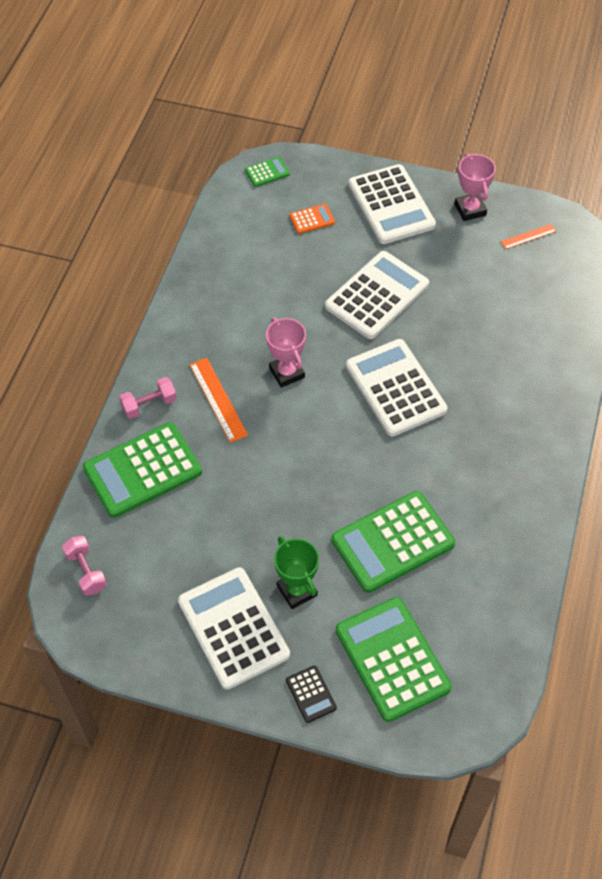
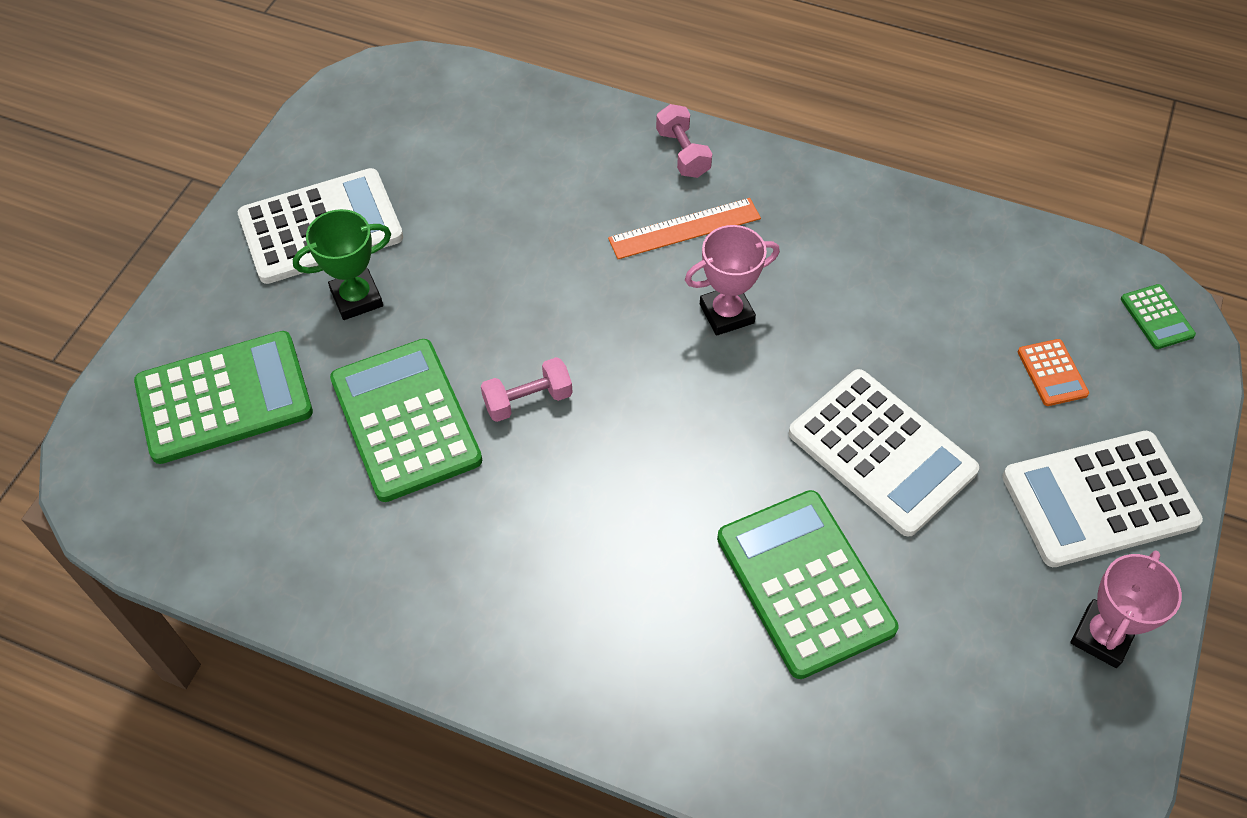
camera: 95 degrees right, 0 degrees up
(86, 571) = (437, 89): pink dumbbell -> pink dumbbell (528, 400)
(142, 470) = (576, 144): green calculator -> green calculator (804, 583)
(311, 694) = (204, 301): black calculator -> none
(395, 388) = (685, 457): white calculator -> none
(470, 209) = (1102, 636): pink trophy -> pink trophy turned 45 degrees counterclockwise
(528, 236) = (1038, 736): orange ruler -> none

